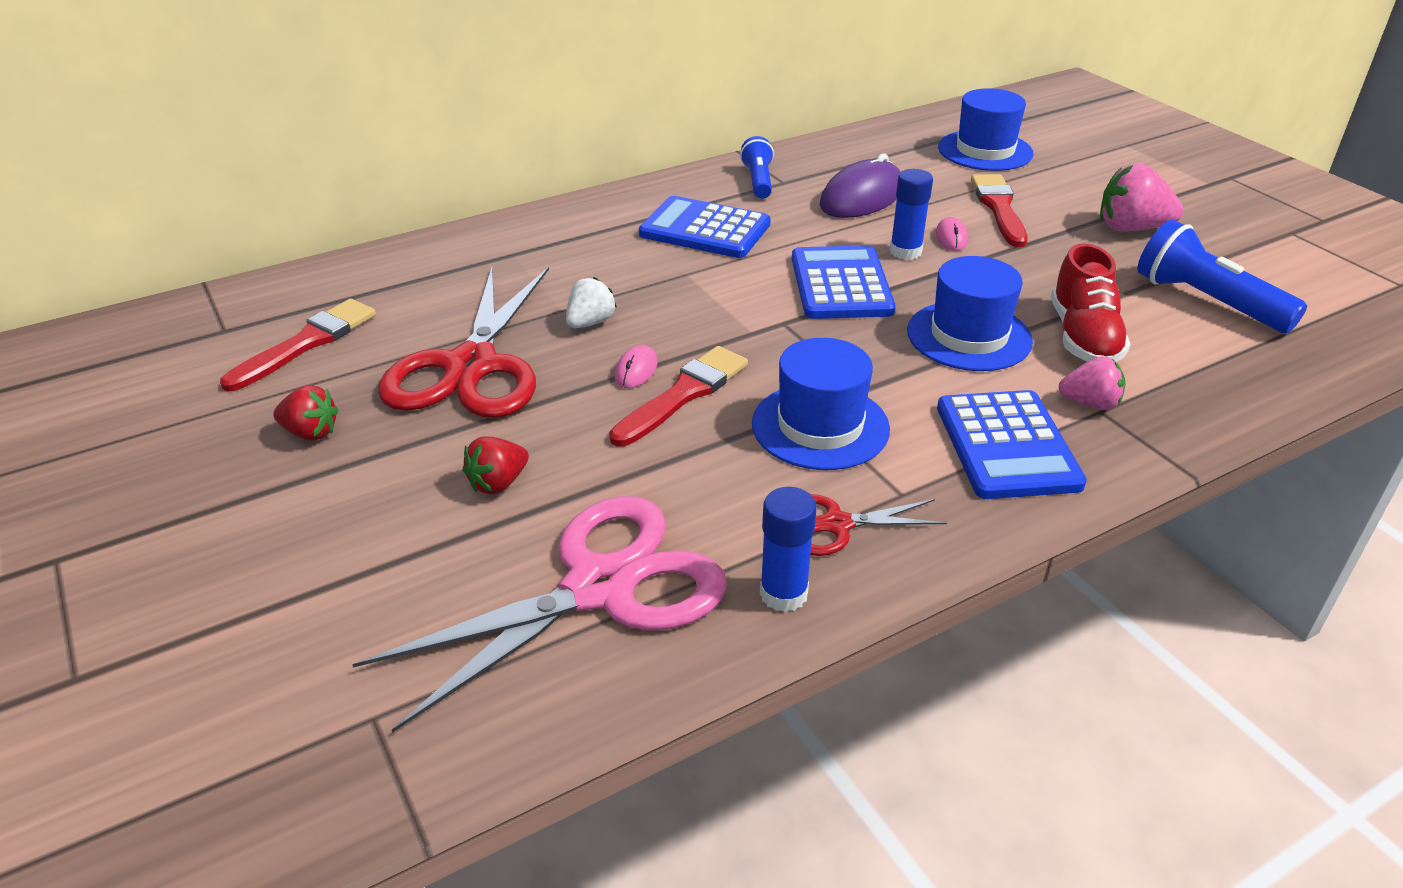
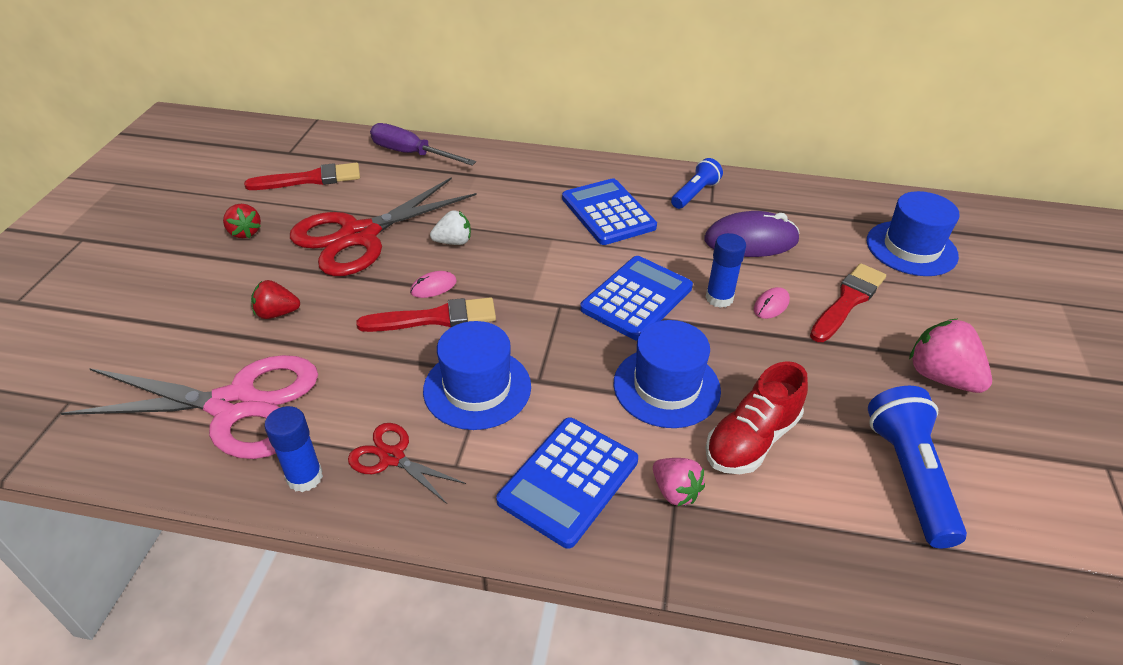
camera: 40 degrees right, 5 degrees up
(399, 266) = (411, 154): none -> purple screwdriver

